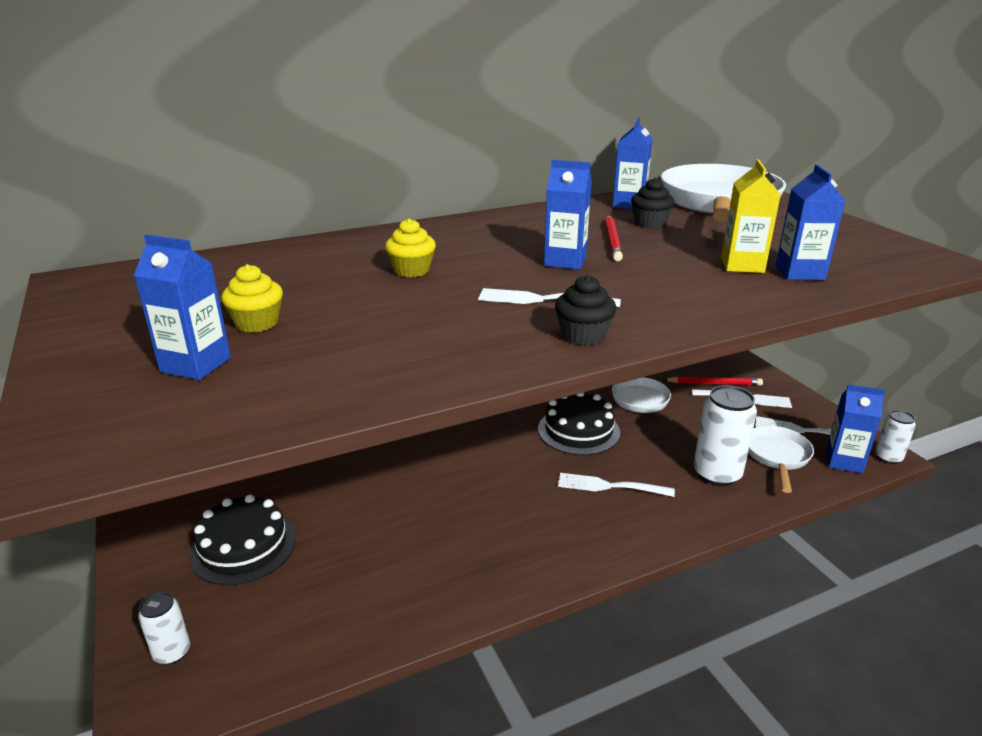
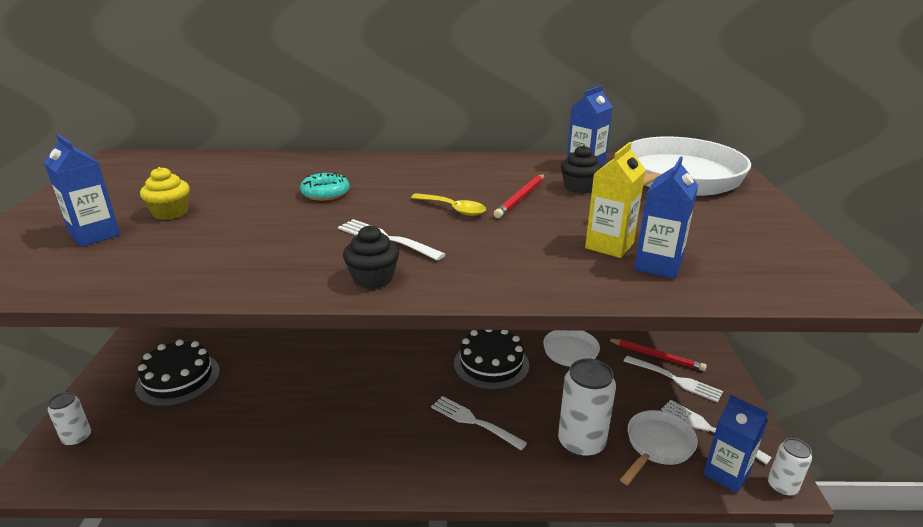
camera: 25 degrees right, 0 degrees up
(411, 270) = (325, 193): yellow cupcake -> turquoise donut
(565, 261) = (453, 209): blue carton -> yellow spoon

